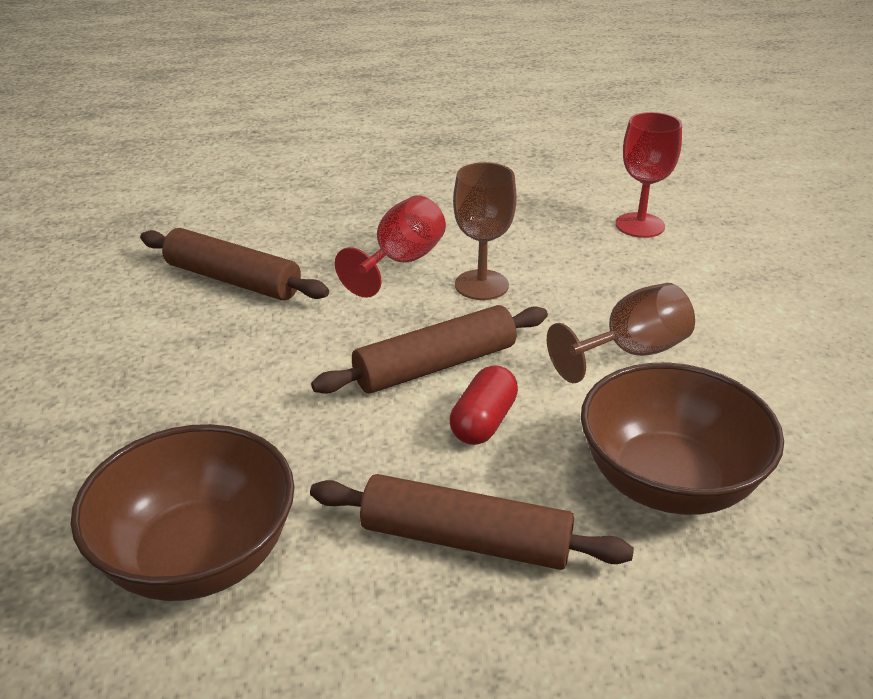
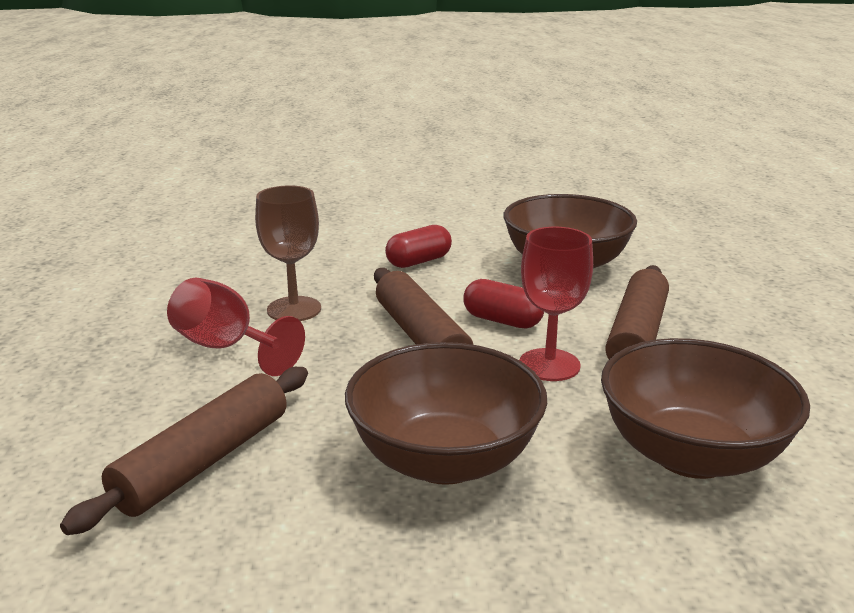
camera: 85 degrees left, 10 degrees down
(216, 390) = (445, 460): none -> brown bowl
(630, 352) = (418, 261): brown goblet -> red capsule
(640, 225) = (227, 238): red goblet -> red goblet (549, 365)

